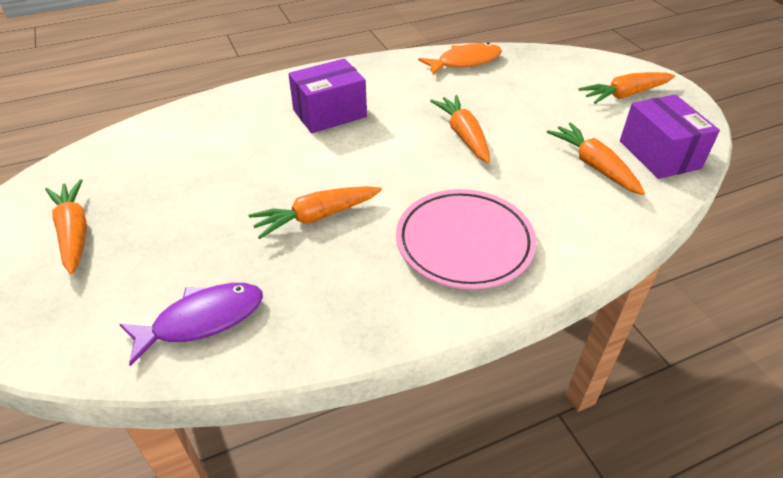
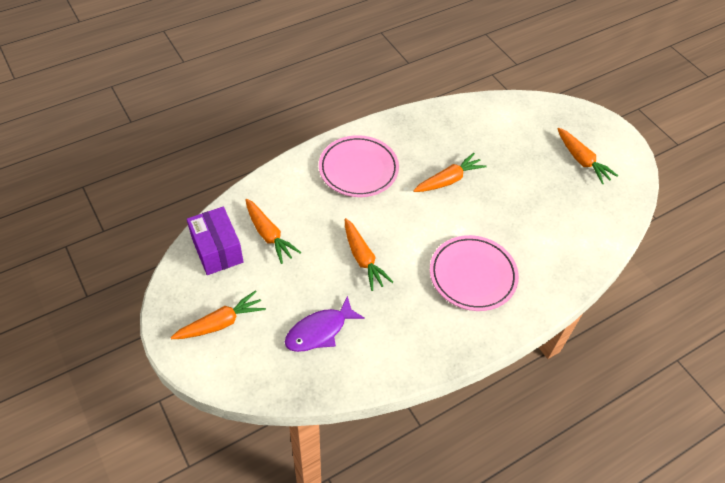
camera: 170 degrees right, 10 degrees up
(202, 320) = (482, 120): purple fish -> purple fish (319, 331)
(329, 113) = (472, 275): purple box -> pink plate
(465, 62) = (366, 364): orange fish -> none

